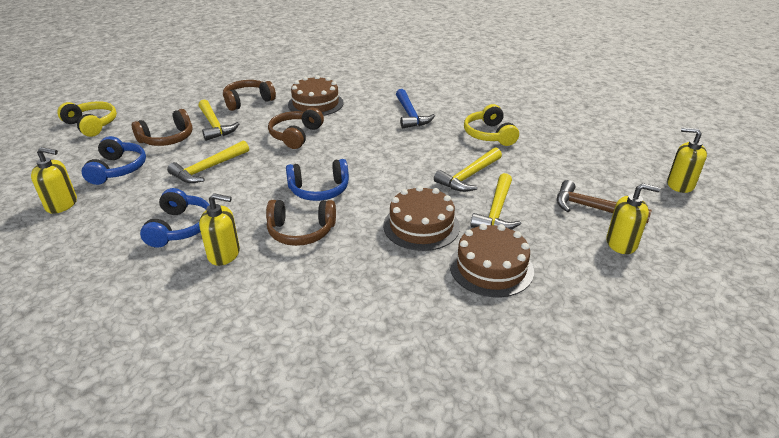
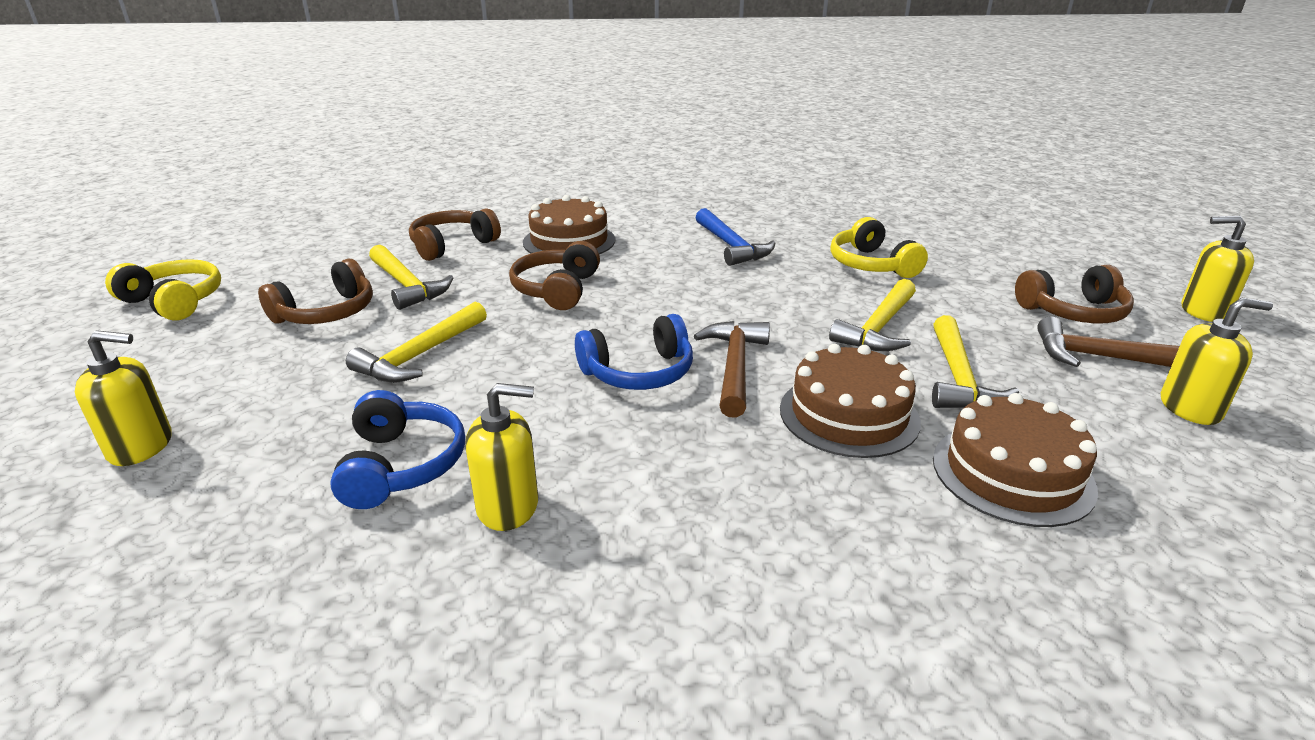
camera: 10 degrees left, 5 degrees down
(118, 169) = (244, 371): blue headphones -> none
(301, 231) = (639, 447): brown headphones -> brown headphones (1073, 312)
(373, 192) = (734, 367): none -> brown hammer

